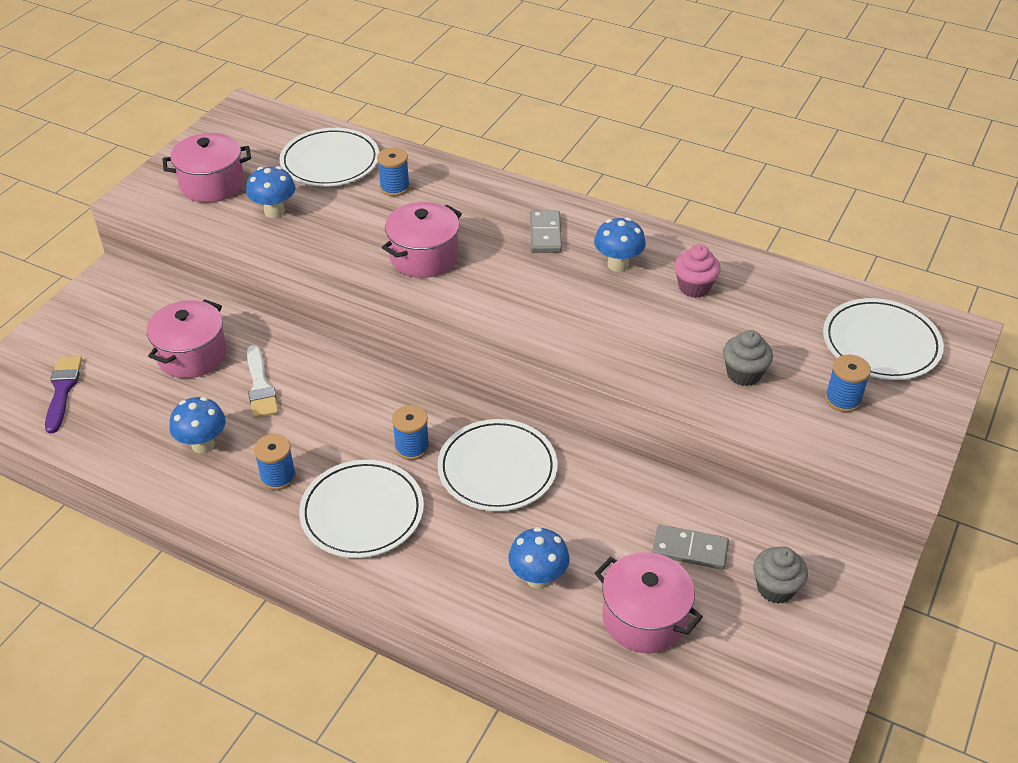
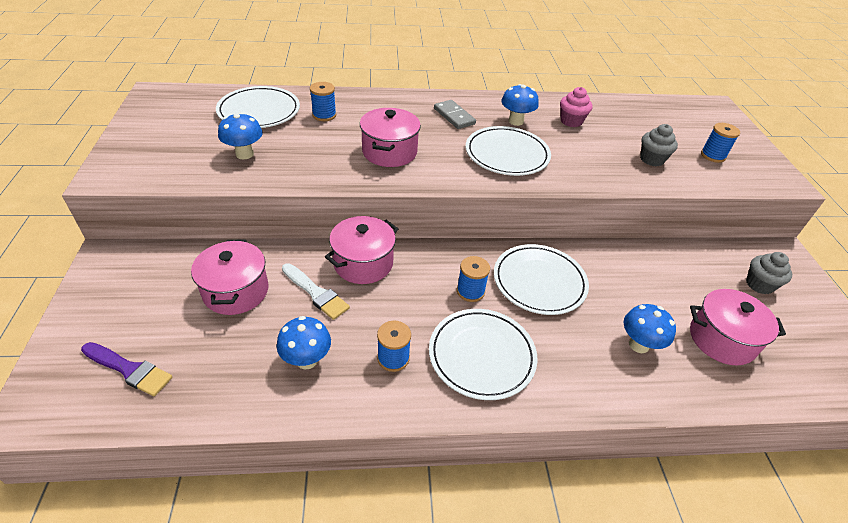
camera: 35 degrees left, 0 degrees up
(62, 390) = (129, 370): purple brush -> purple brush turned 150 degrees clockwise
(212, 184) = (172, 149): pink pot -> pink pot (363, 263)
(690, 549) = (695, 282): grey domino -> none
(881, 343) = (692, 121): white plate -> white plate (507, 154)

